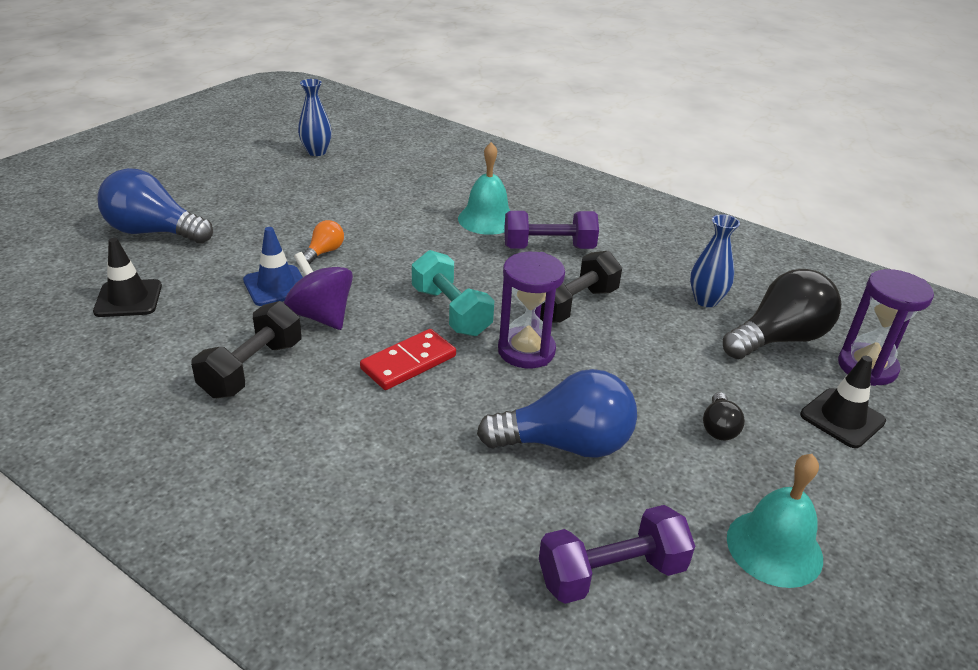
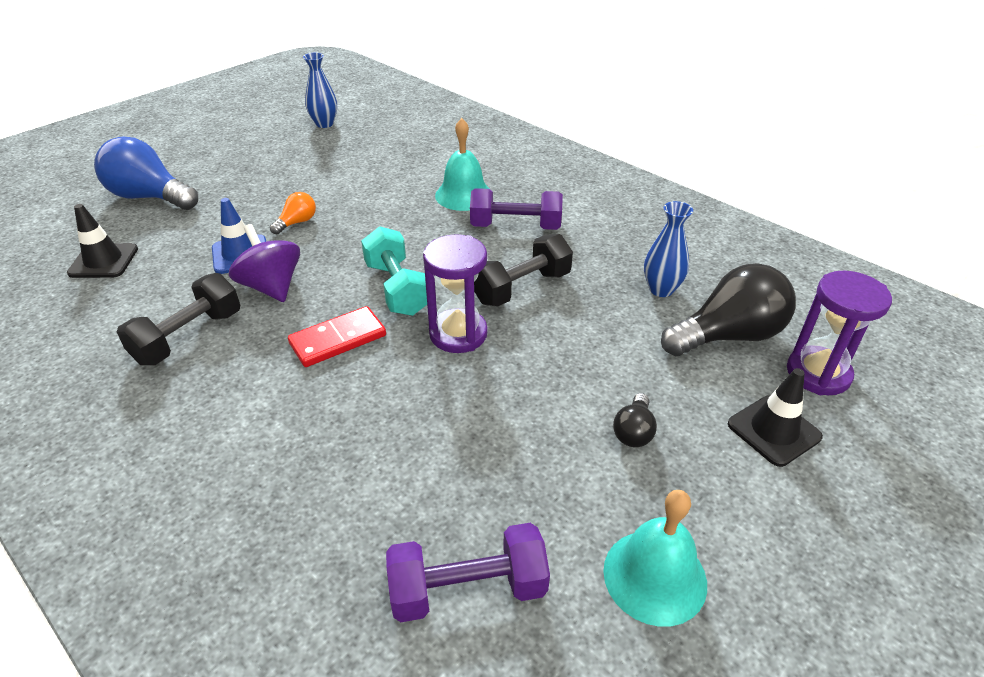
camera: 10 degrees right, 5 degrees up
(566, 444) = (466, 438): blue light bulb -> none

